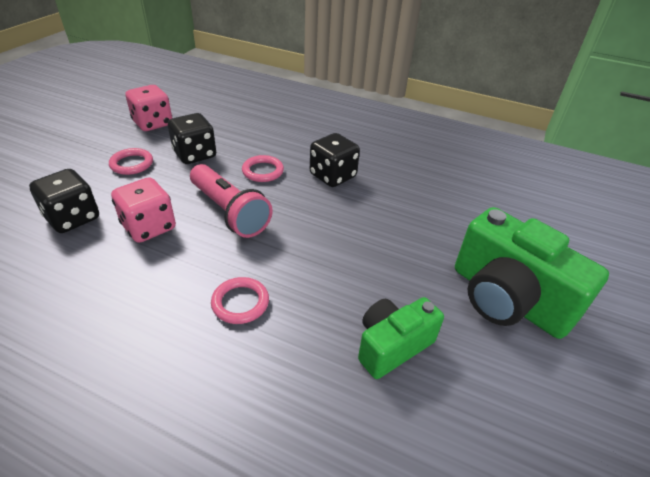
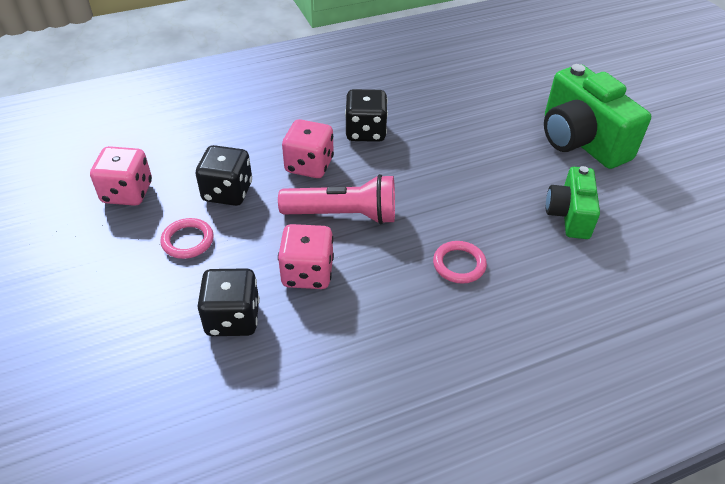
camera: 45 degrees left, 5 degrees up
(263, 171) = (309, 165): pink ring -> pink dice
(507, 299) = (580, 141): green camera -> green camera turned 60 degrees clockwise

